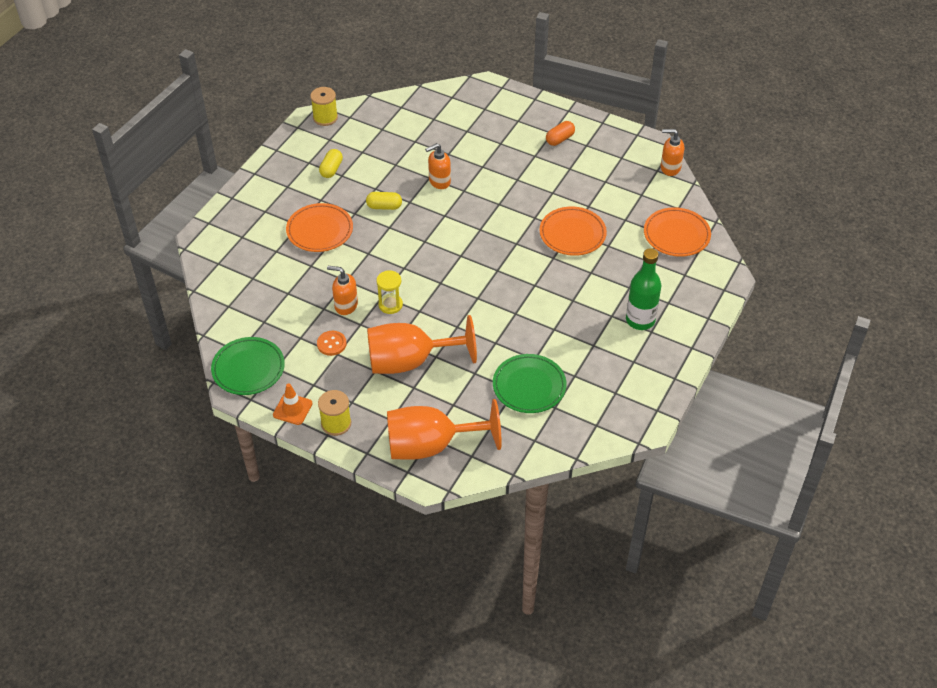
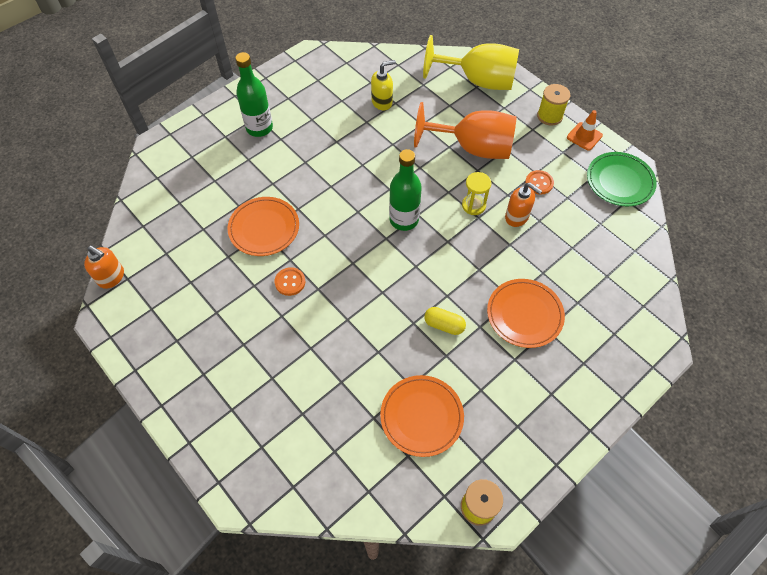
camera: 160 degrees left, 10 degrees up
(331, 169) = (491, 404): yellow capsule -> none
(431, 446) = (478, 81): orange goblet -> yellow goblet
(439, 181) = (369, 341): orange soap dispenser -> none
(451, 274) = (404, 220): none -> green bottle
(524, 202) = (290, 282): none -> orange button
(529, 386) = (382, 102): green plate -> yellow soap dispenser
(560, 139) = (200, 360): orange capsule -> none
(676, 235) = (167, 197): orange plate -> orange plate (421, 416)

